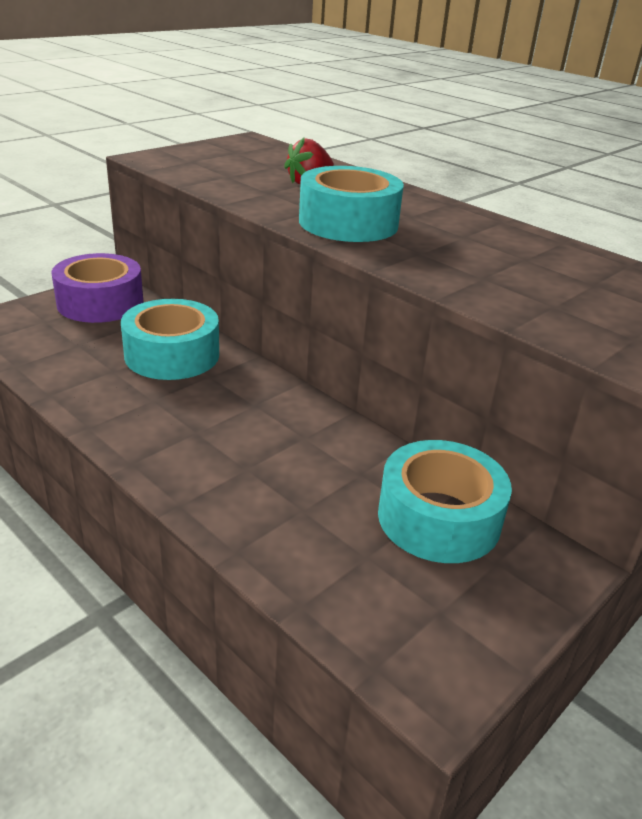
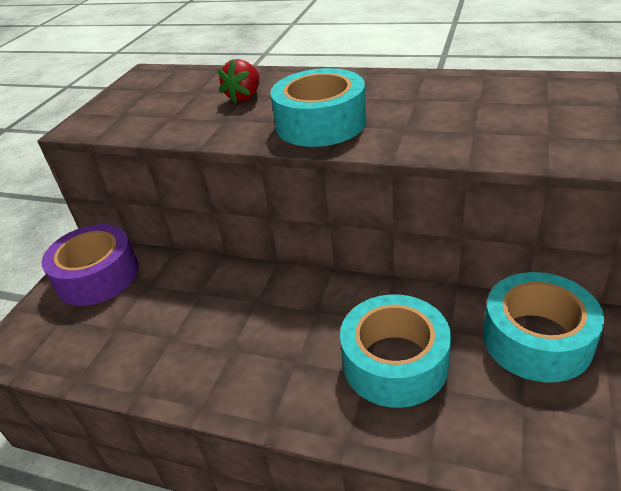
camera: 20 degrees left, 5 degrees up
(172, 355) = (207, 297): turquoise tape -> turquoise tape (395, 362)

